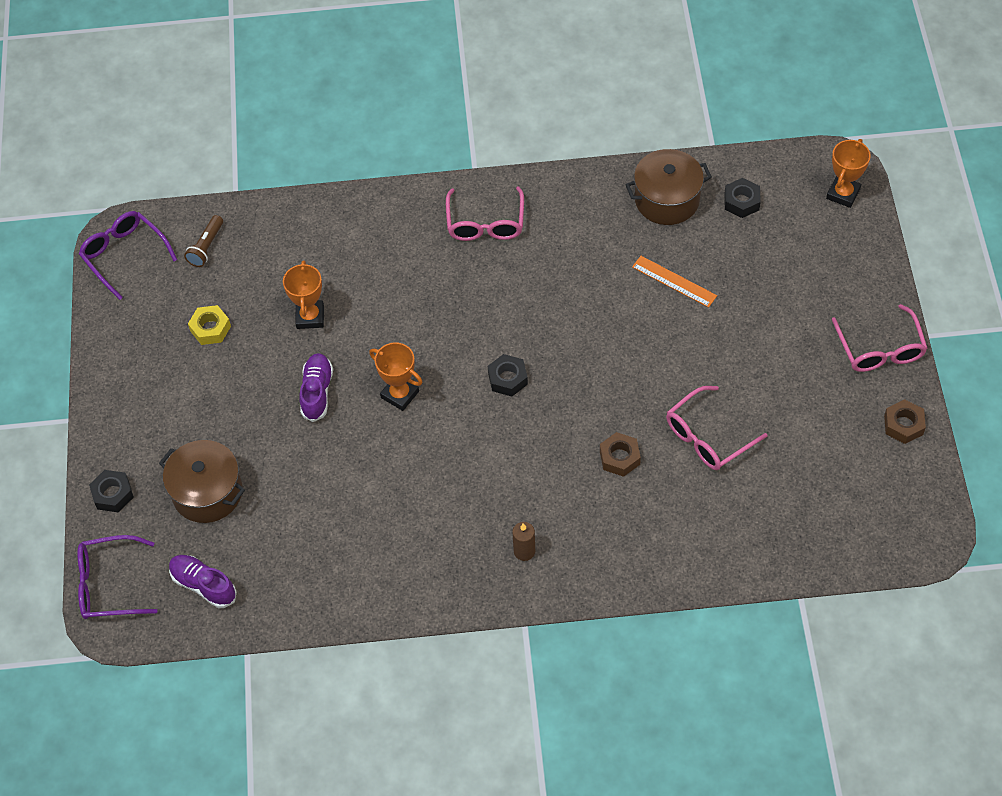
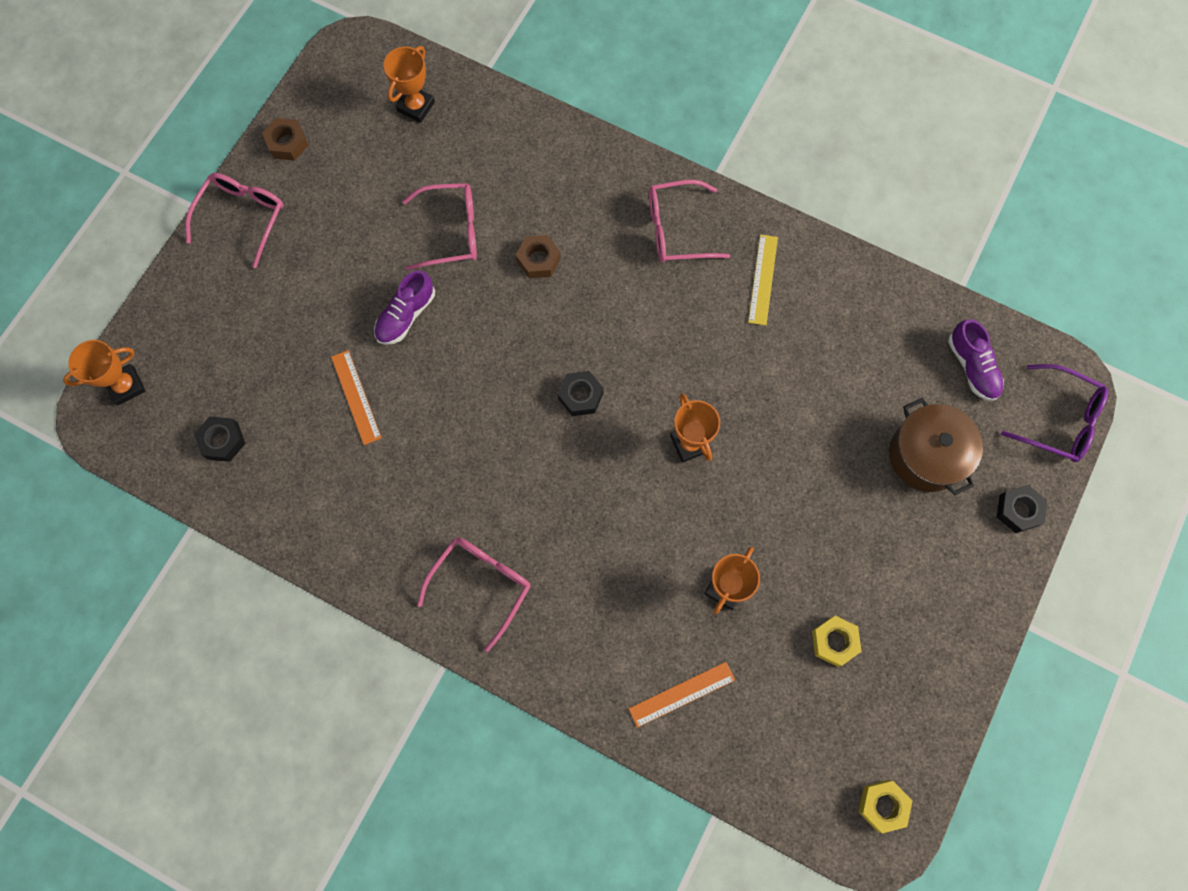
camera: 150 degrees left, 15 degrees up
(124, 255) = (882, 805): purple glasses -> yellow nut
(206, 247) = (786, 754): brown flashlight -> none
(300, 240) = (682, 694): none -> orange ruler
(317, 392) = (766, 496): purple shoe -> purple shoe (406, 315)
(423, 553) = (763, 279): none -> yellow ruler
(524, 551) = (677, 229): brown candle -> pink glasses
(667, 200) = (288, 491): brown pot -> none
(829, 520) = (416, 106): none -> orange trophy

